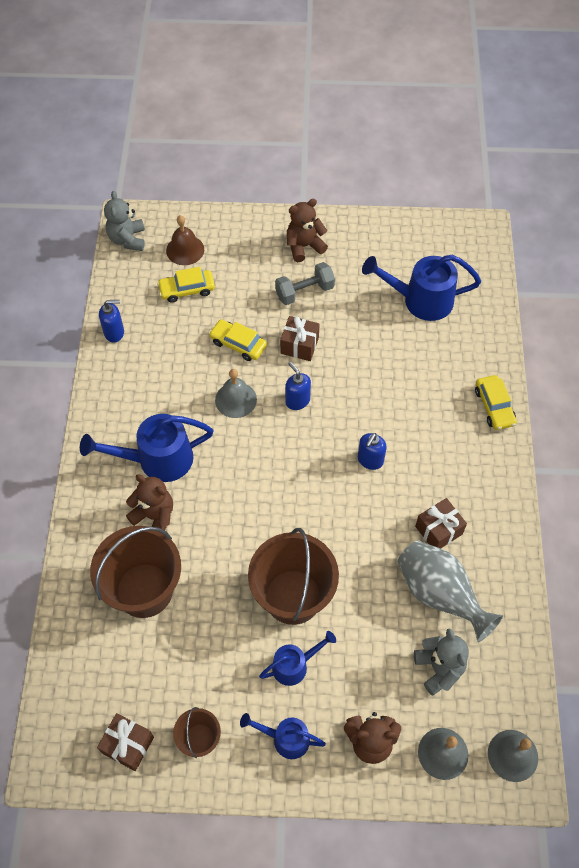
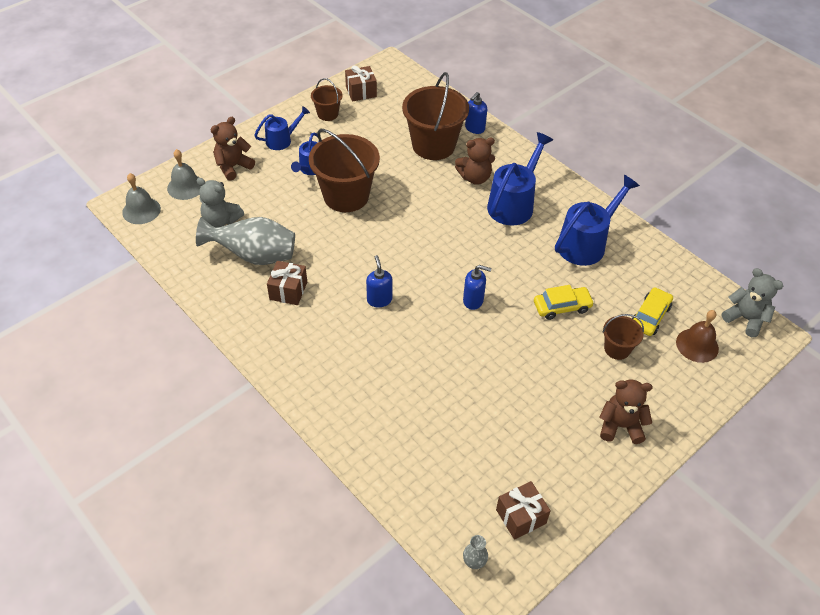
camera: 135 degrees right, 10 degrees down
(114, 332) = (649, 251): blue soap dispenser -> blue soap dispenser (474, 128)
(236, 399) = (514, 270): grey bell -> none
(241, 288) = (617, 349): none -> brown bucket
(299, 345) = (519, 340): brown gift -> brown gift (521, 516)
(304, 246) = (620, 426): brown teddy bear -> brown teddy bear turned 105 degrees counterclockwise
(304, 292) = (569, 385): grey dumbbell -> none
(420, 300) = (472, 455): blue watering can -> blue watering can (586, 243)
(481, 248) = (474, 562): none -> grey vase
(494, 406) = (323, 407): yellow car -> none

